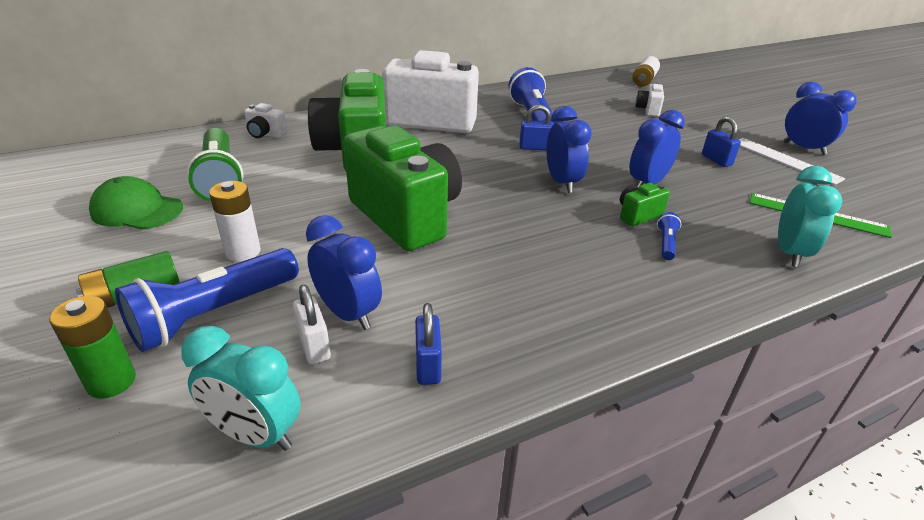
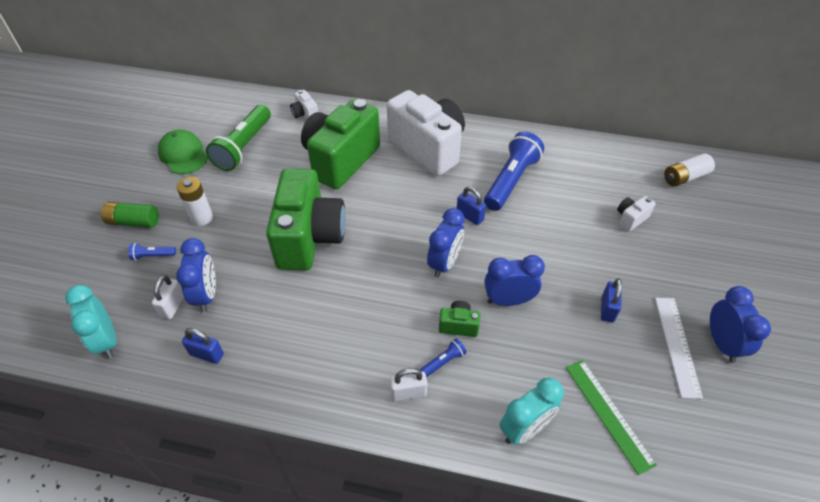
camera: 40 degrees right, 15 degrees up
(111, 381) = (85, 272): green battery -> none
(214, 314) = (153, 256): blue flashlight -> blue flashlight, size x0.43
(428, 365) = (207, 354): blue padlock -> blue padlock turned 75 degrees clockwise
(675, 279) = (408, 393): none -> white padlock

